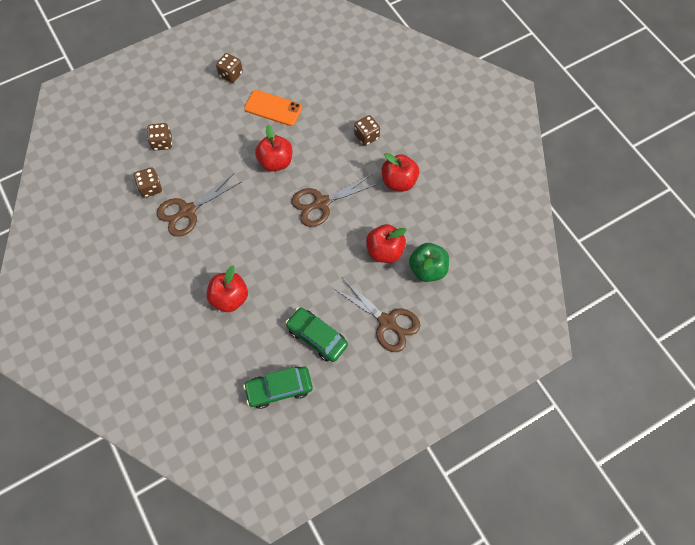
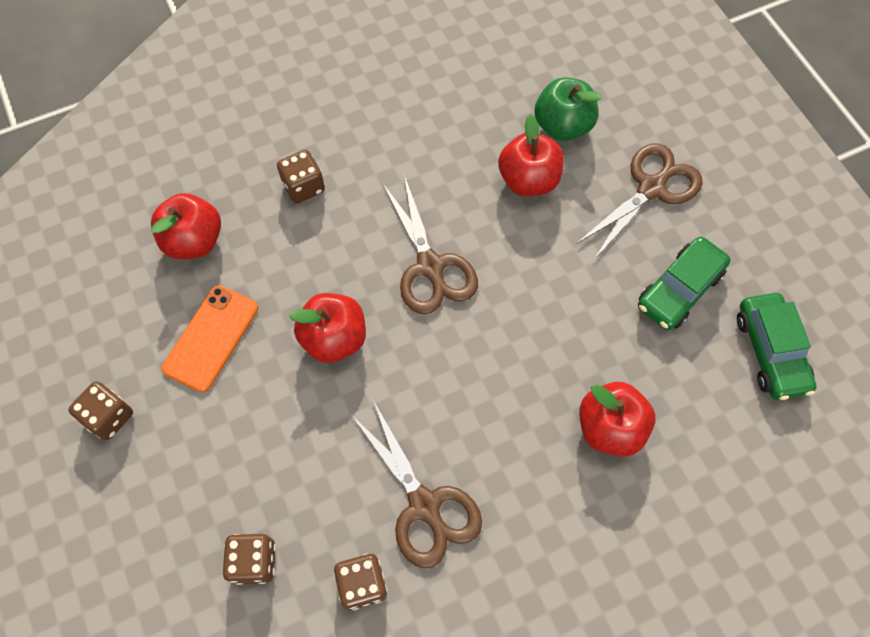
camera: 85 degrees left, 0 degrees up
(398, 181) = (401, 148): red apple -> red apple (194, 241)

